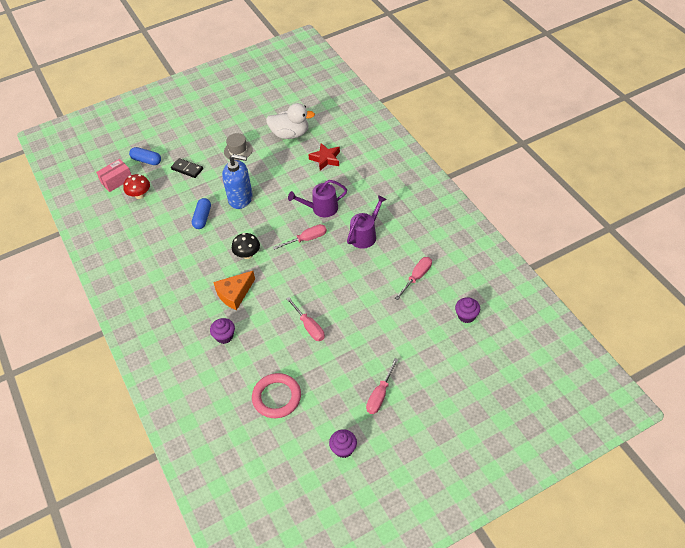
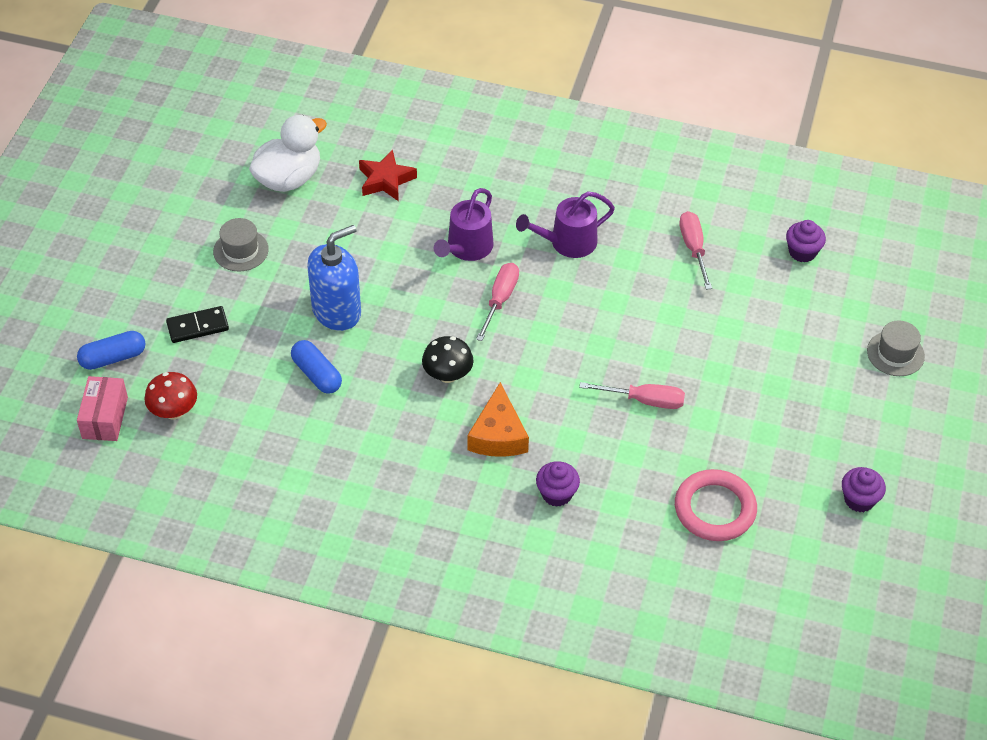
camera: 50 degrees left, 0 degrees up
(365, 235) = (568, 242): purple watering can -> purple watering can turned 105 degrees counterclockwise
(380, 395) = (822, 411): pink screwdriver -> none
(450, 397) = (895, 353): none -> grey hat

